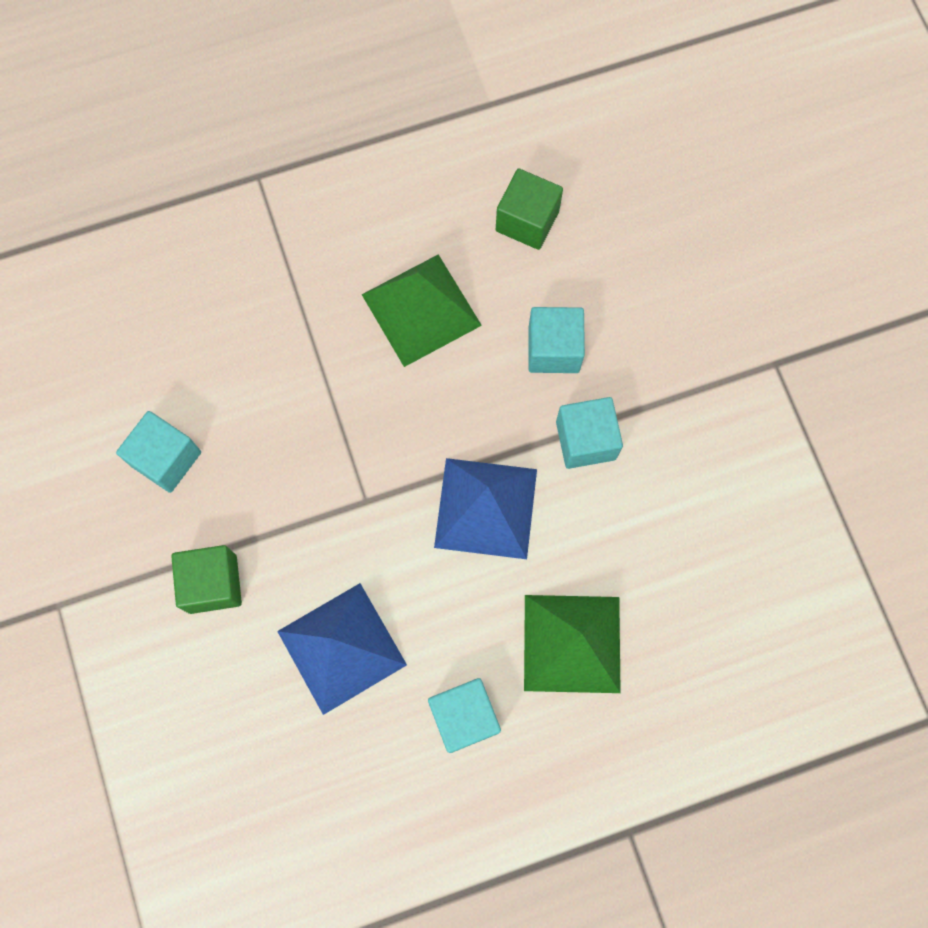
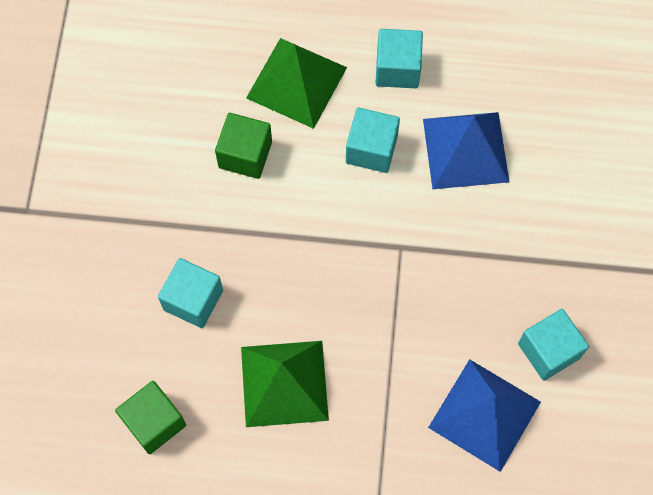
camera: 155 degrees left, 5 degrees down
(213, 584) = (545, 236): green cube -> green cube (245, 155)
(485, 508) = (311, 201): blue pyramid -> blue pyramid (484, 414)
(585, 440) = (207, 217): turquoise cube -> turquoise cube (371, 149)

